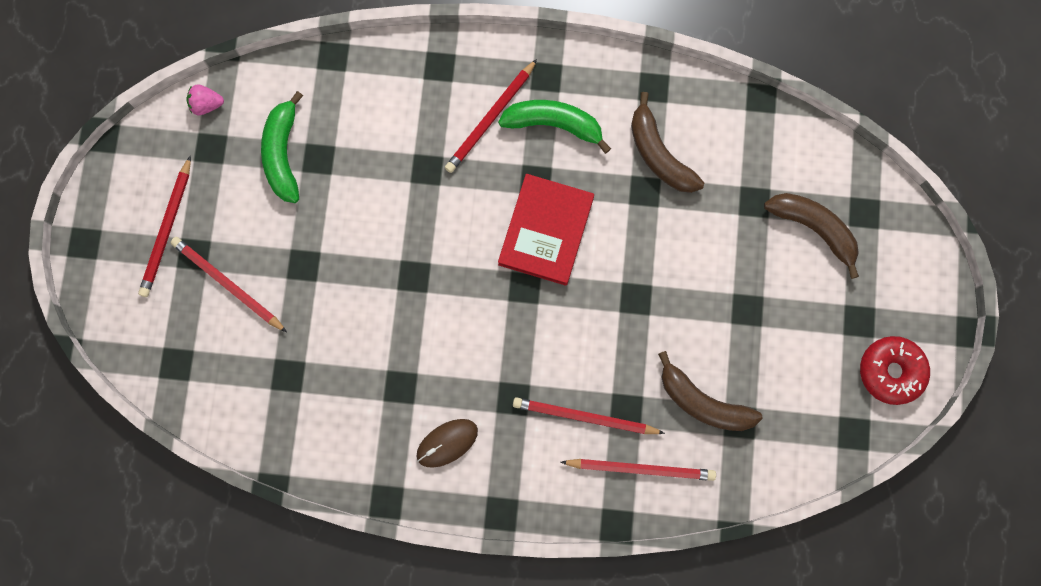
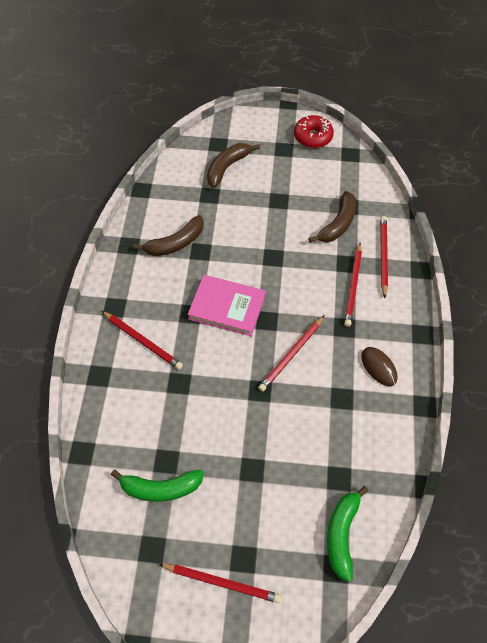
camera: 90 degrees left, 20 degrees down
(207, 104) = (113, 554): pink strawberry -> none
(227, 284) = (268, 528): red pencil -> red pencil (291, 355)
(546, 231) = (227, 307): red book -> pink book
(554, 124) = (150, 302): green banana -> green banana (342, 534)

